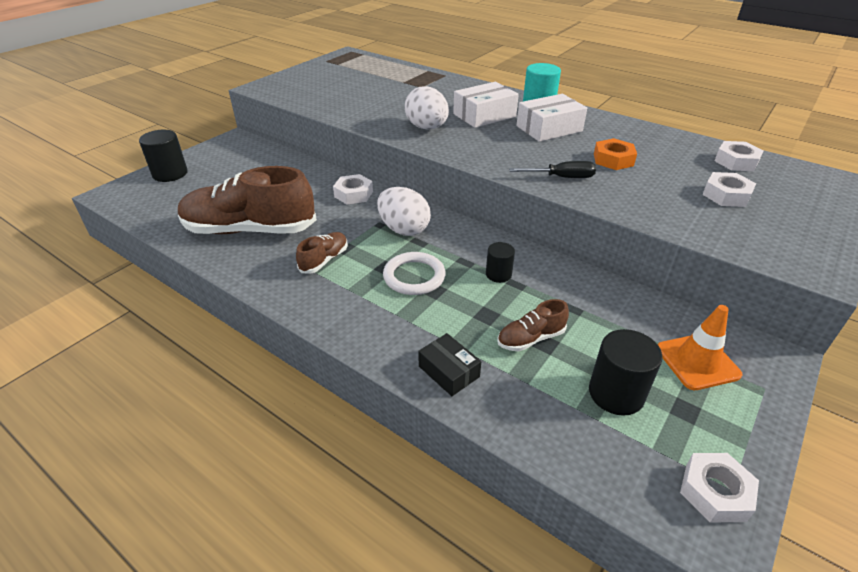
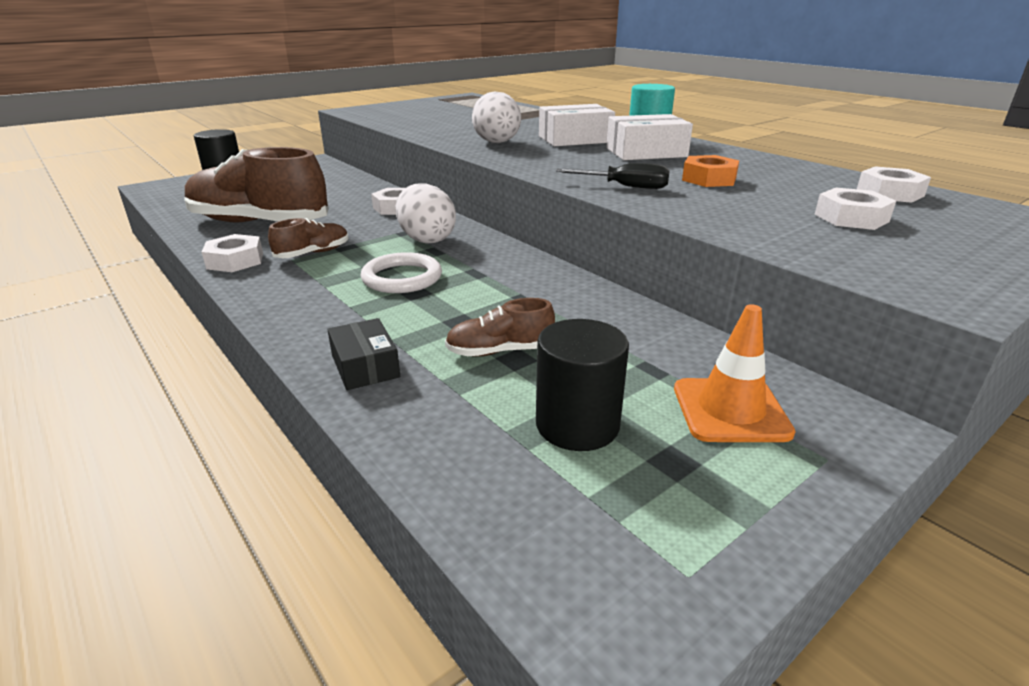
camera: 15 degrees right, 10 degrees down
(498, 274) = (508, 288): black cylinder -> none
(715, 492) = (655, 573): white nut -> white nut (235, 261)

